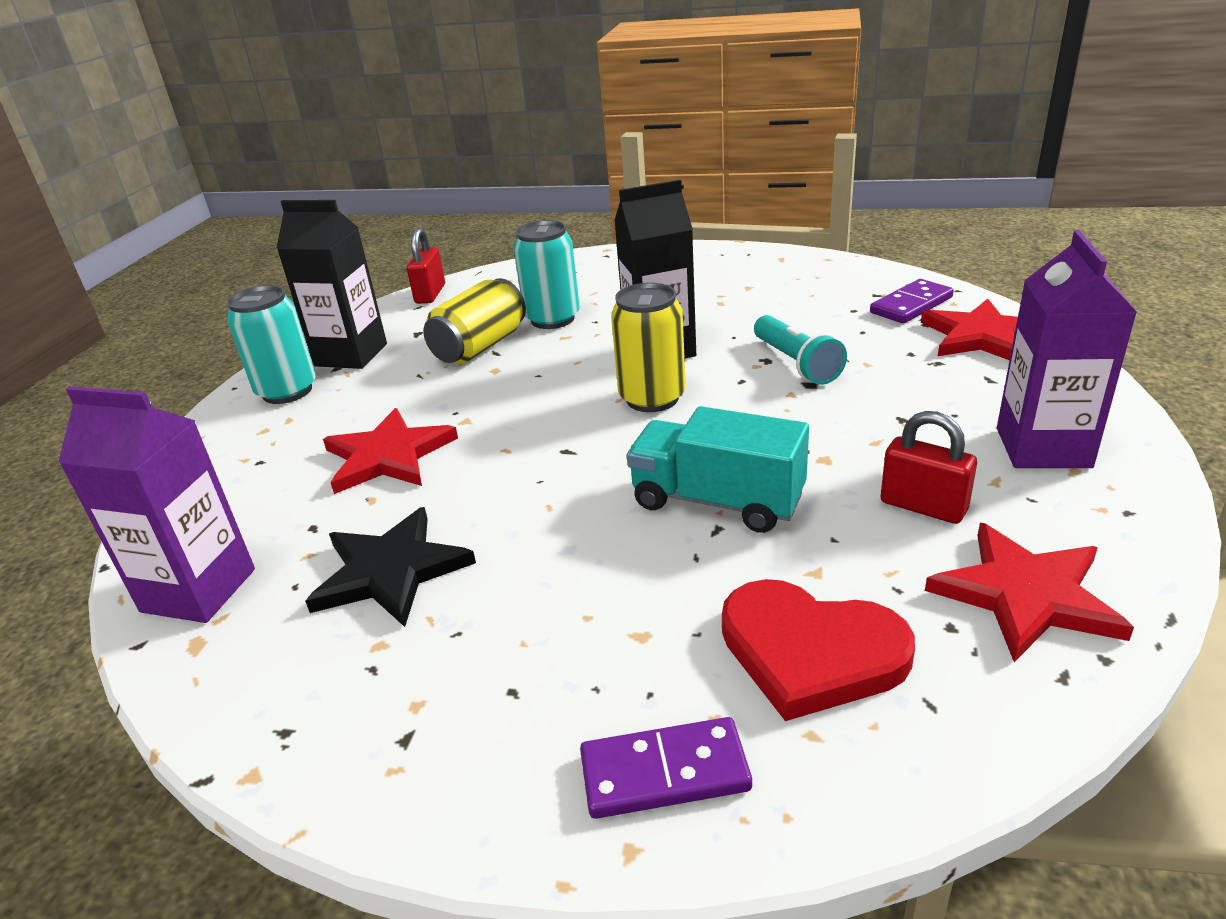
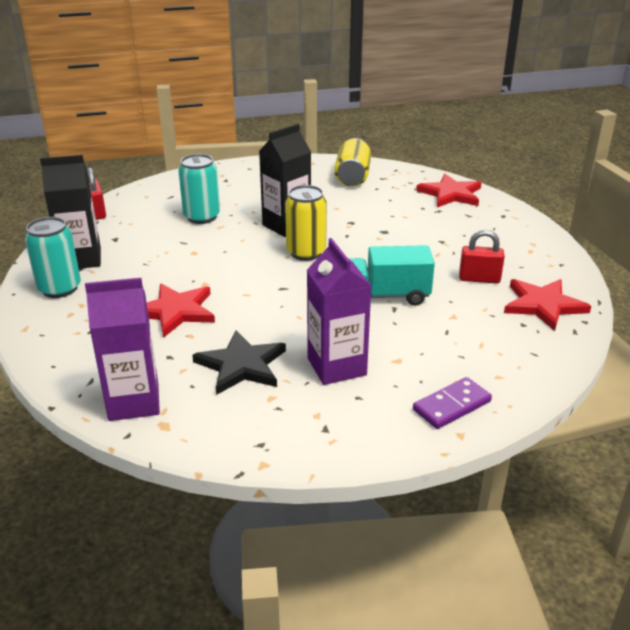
camera: 30 degrees left, 0 degrees up
(480, 347) = (170, 240): yellow can -> yellow can (352, 177)
(796, 363) = (369, 222): turquoise flashlight -> none
(810, 652) = (475, 347): red heart -> none
(911, 305) = (404, 182): purple domino -> none
(1043, 448) = (512, 243): purple carton -> purple carton (336, 366)

